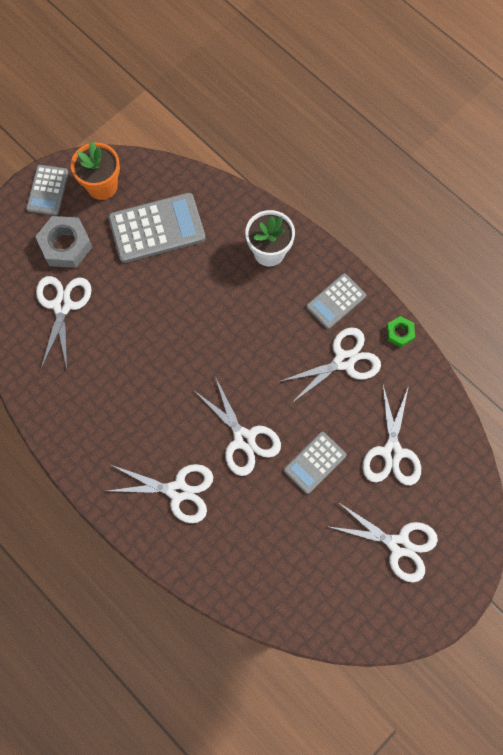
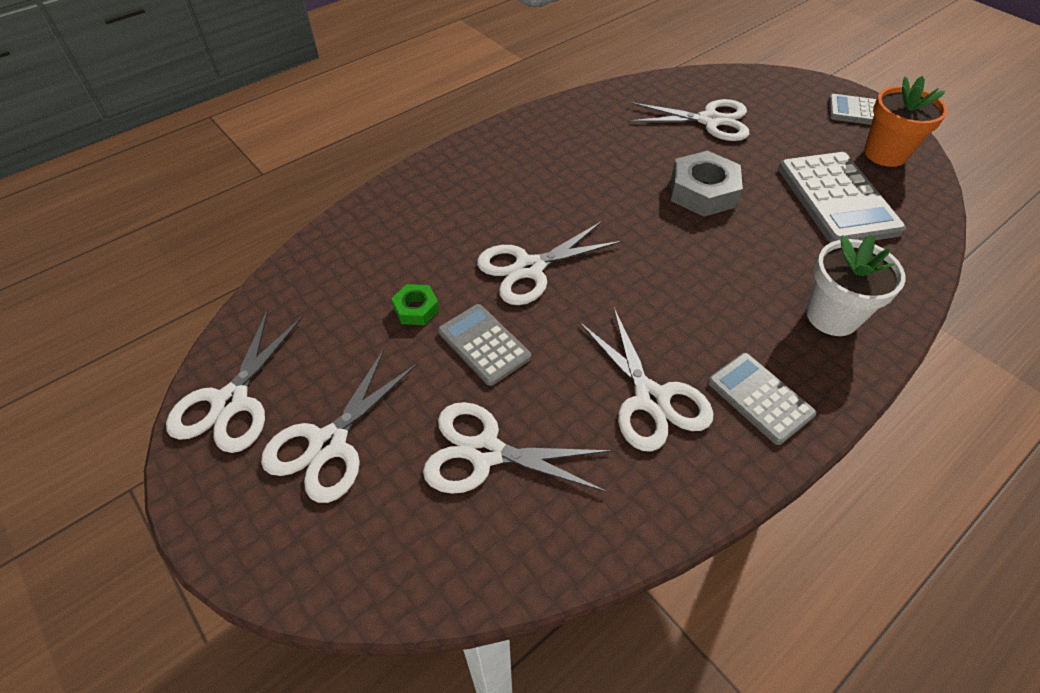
camera: 95 degrees right, 20 degrees down
(65, 245) = (790, 124): grey nut -> grey nut (703, 192)
(178, 491) = (468, 203): white scissors -> white scissors (230, 402)
(399, 333) = (710, 493): green nut -> green nut (416, 309)

